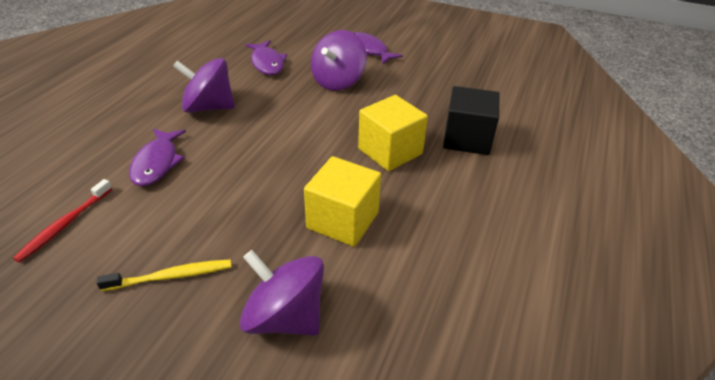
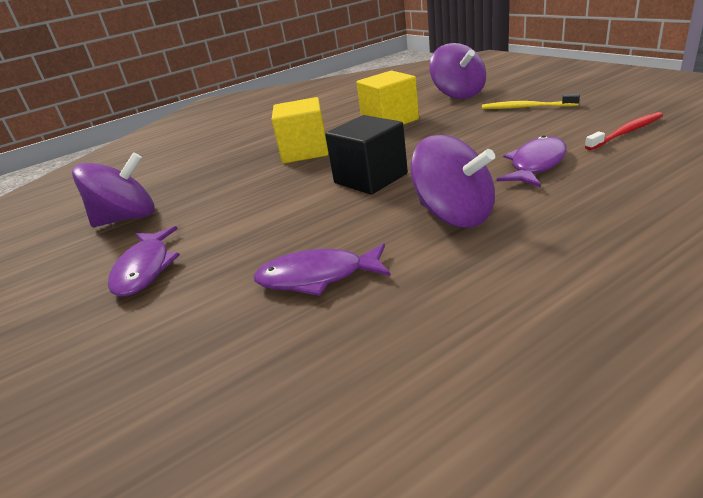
camera: 140 degrees left, 10 degrees down
(267, 63) = (317, 277): purple fish -> purple fish turned 105 degrees counterclockwise
(338, 81) = (257, 223): purple spinning top -> purple spinning top (127, 218)
(467, 139) = (234, 153): black cube -> black cube (370, 178)

